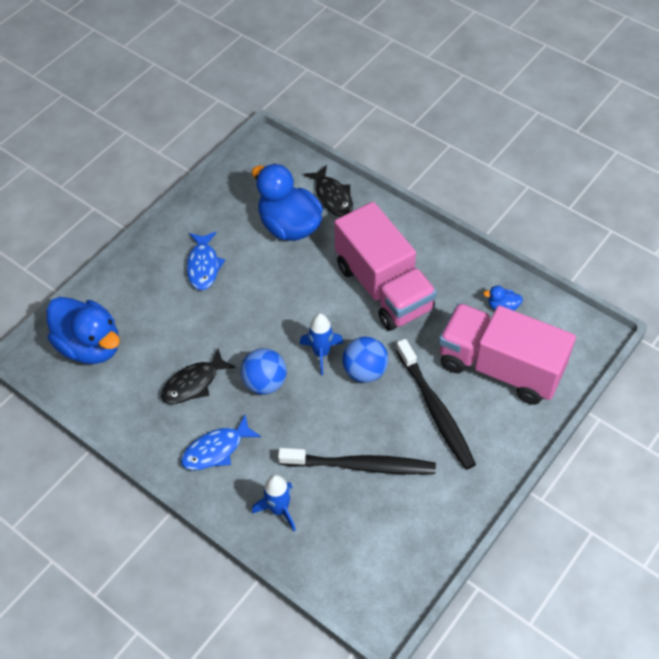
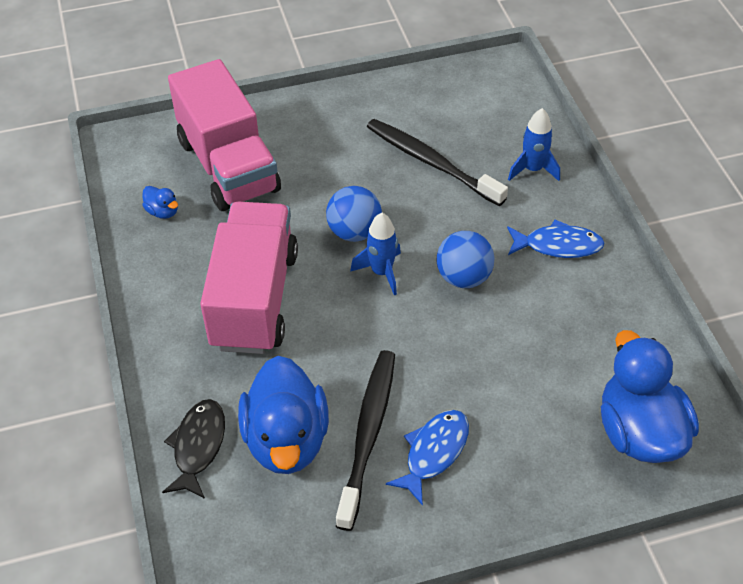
camera: 145 degrees left, 5 degrees down
(194, 383) = (540, 319): black fish -> none
(435, 409) = (322, 167): black toothbrush -> black toothbrush (368, 435)

